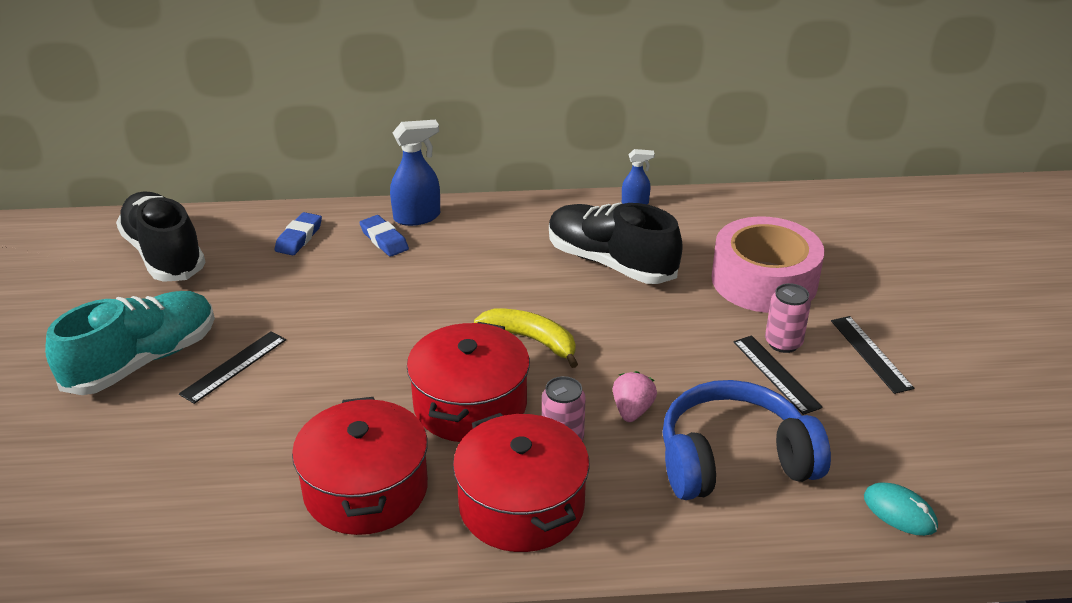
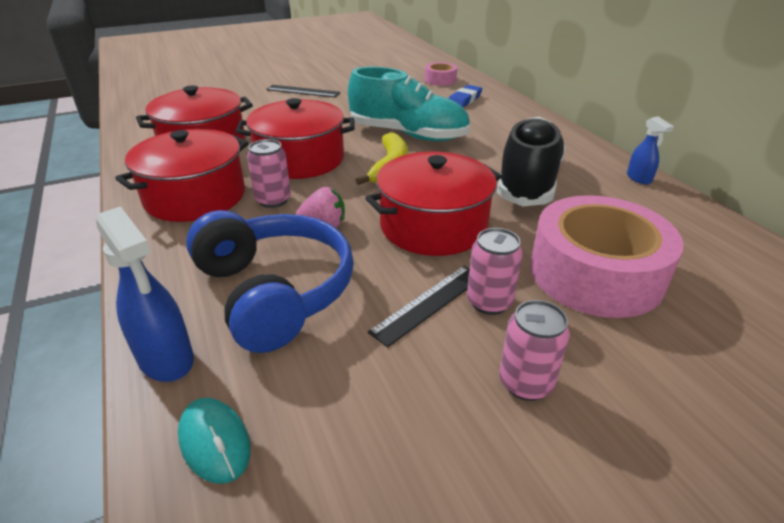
camera: 70 degrees right, 0 degrees up
(142, 361) = (296, 73): turquoise shoe -> turquoise shoe (408, 134)
(164, 255) = (391, 57): black shoe -> none
(299, 238) = (440, 80): blue eraser -> pink tape
(417, 217) = (503, 104): blue spray bottle -> blue spray bottle (166, 359)
(663, 341) = (433, 226): none -> red pot
(870, 354) = (525, 383): black ruler -> pink can
(899, 512) = (215, 442): turquoise mouse -> turquoise mouse turned 60 degrees counterclockwise

